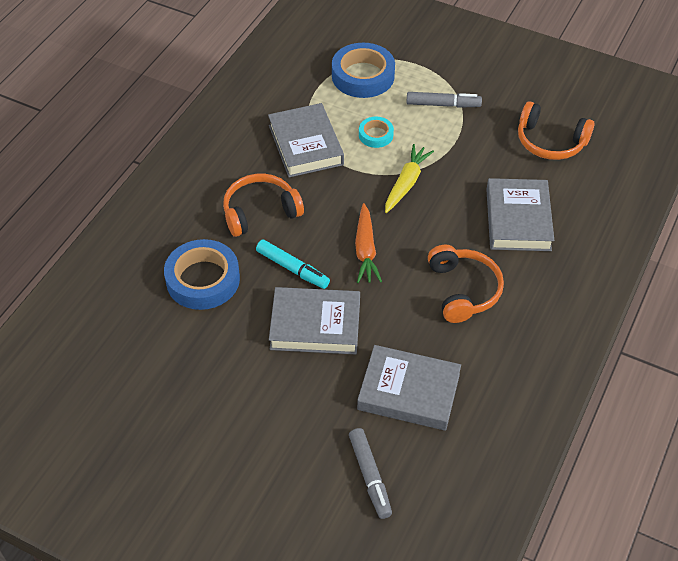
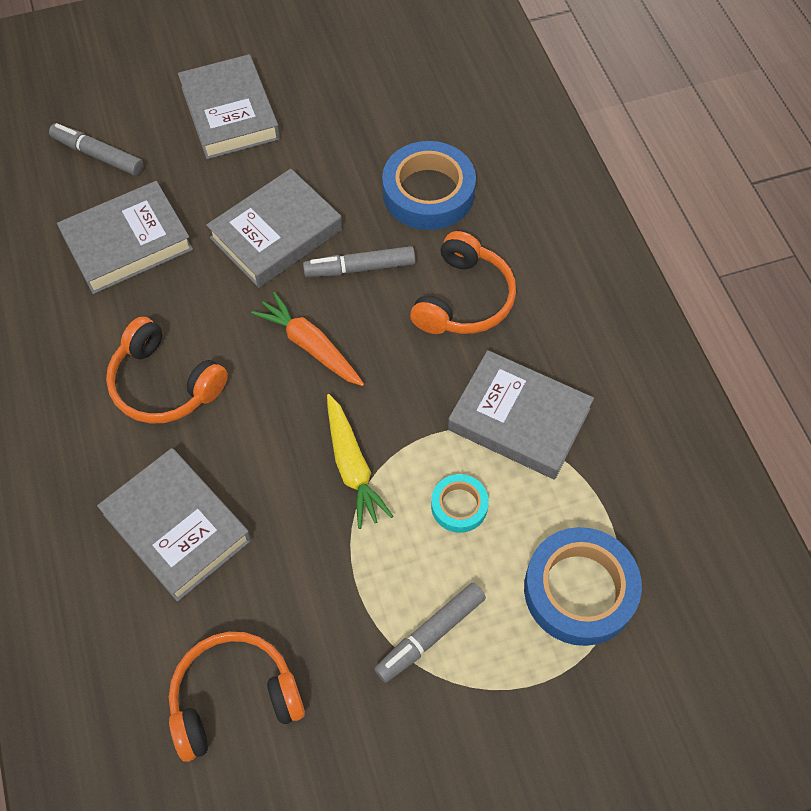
camera: 135 degrees right, 10 degrees up
(252, 434) = (230, 113): none -> grey book
(292, 269) = (360, 268): turquoise marker -> grey marker

